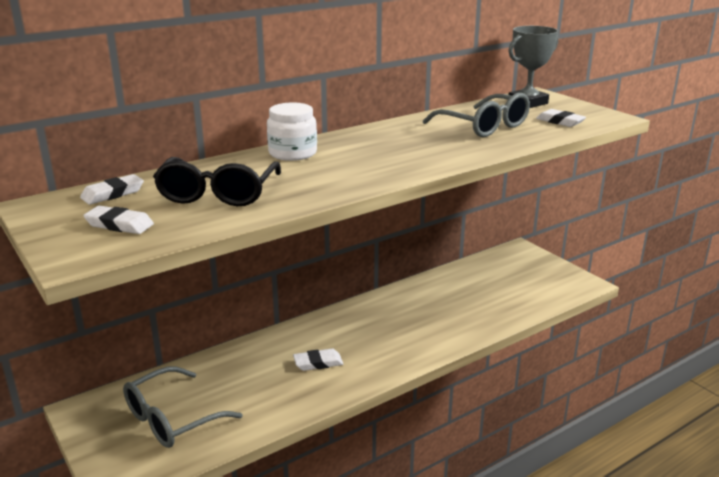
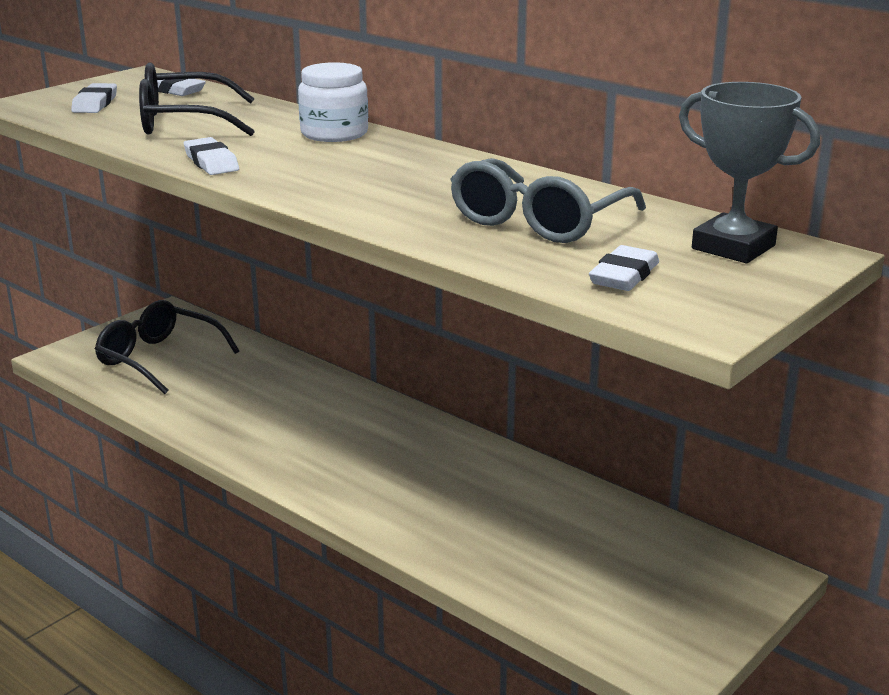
camera: 75 degrees right, 0 degrees up
(171, 419) = (158, 358): grey glasses -> black glasses
(318, 363) = (287, 423): white eraser -> white eraser (211, 162)

